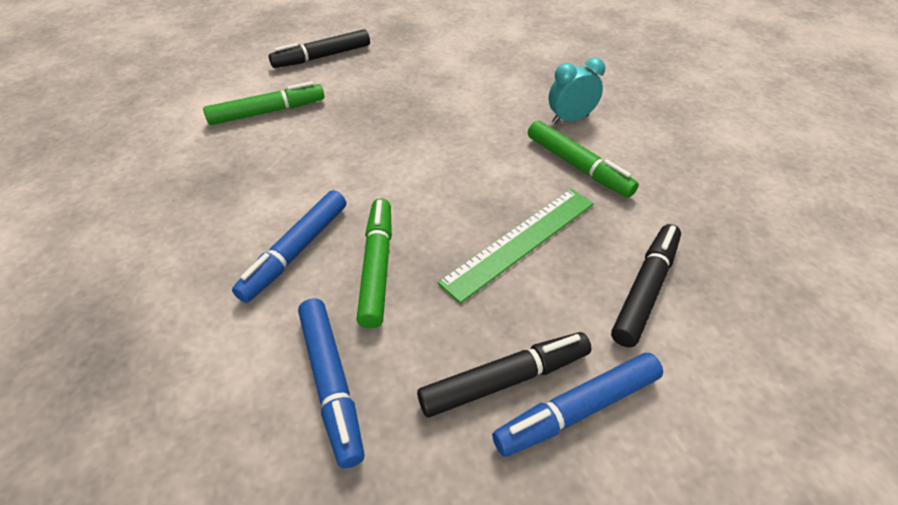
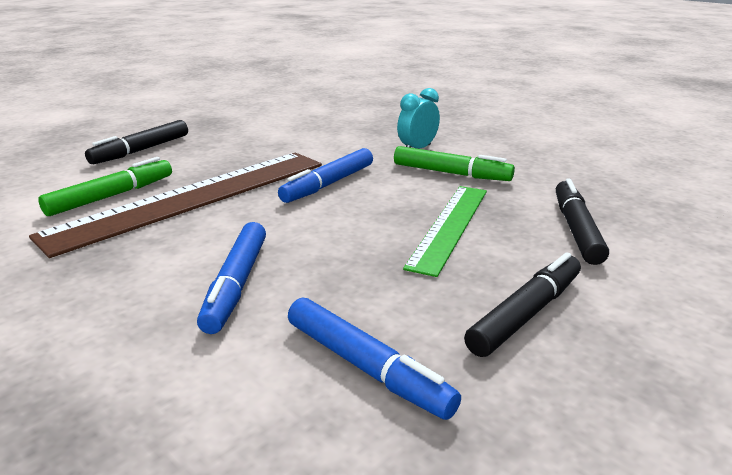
camera: 25 degrees left, 20 degrees down
(327, 132) = (193, 197): none -> brown ruler
(377, 266) = (333, 274): green marker -> none
(577, 409) = (602, 313): blue marker -> blue marker (328, 184)

